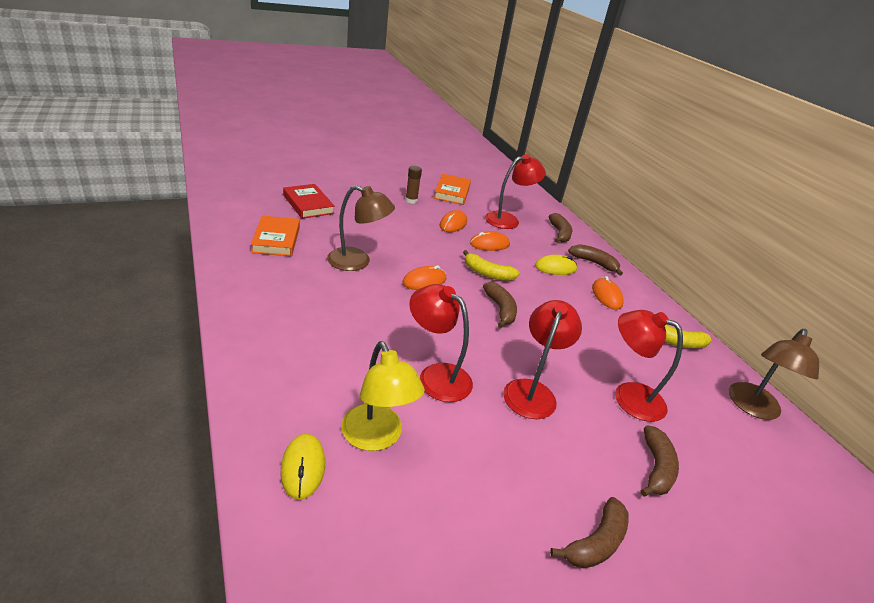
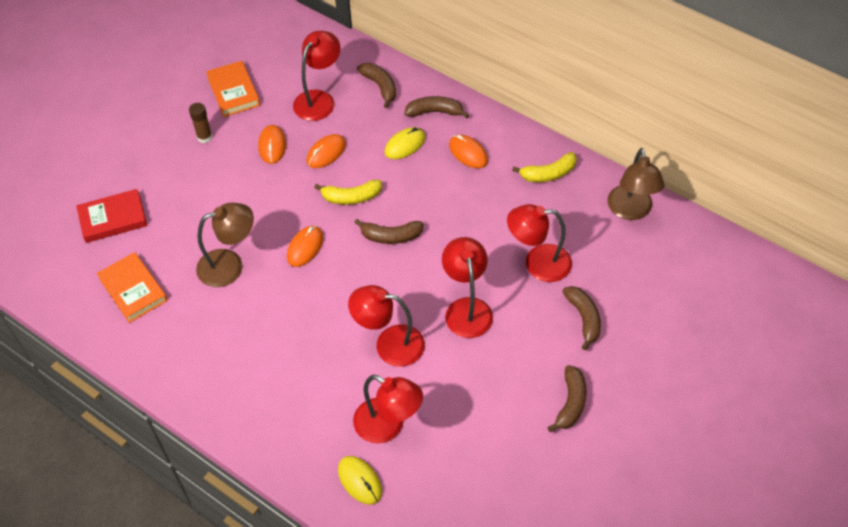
camera: 25 degrees left, 20 degrees up
(308, 204) = (113, 219): red book -> red book turned 45 degrees counterclockwise
(376, 437) = (388, 426): yellow lamp -> red lamp
(500, 309) = (391, 236): brown banana -> brown banana turned 135 degrees clockwise

